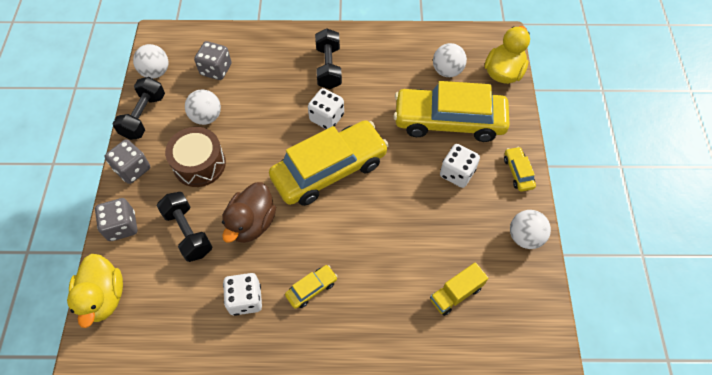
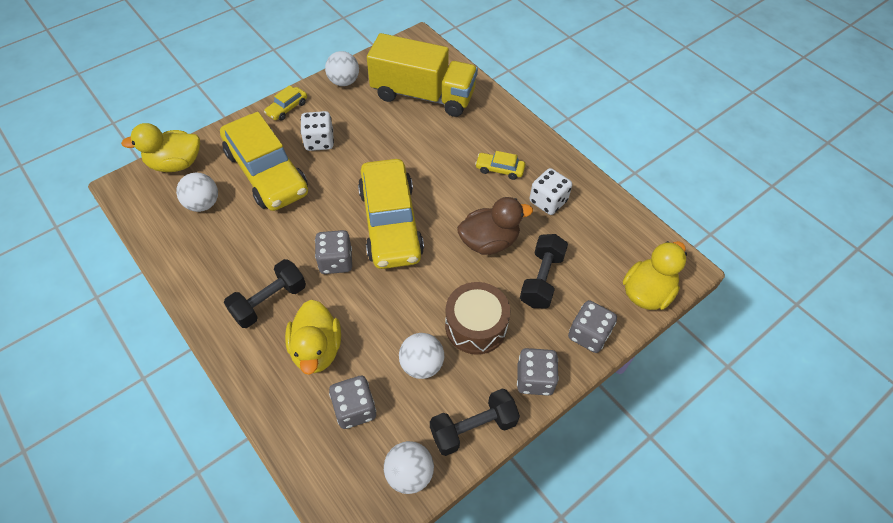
camera: 130 degrees left, 5 degrees down
(271, 73) = (317, 349): none -> yellow duck
(326, 117) = (336, 261): white dice -> grey dice
(329, 170) = (390, 223): yellow car -> yellow car turned 120 degrees counterclockwise
(455, 293) = (423, 95): yellow truck -> yellow truck, size x2.17

